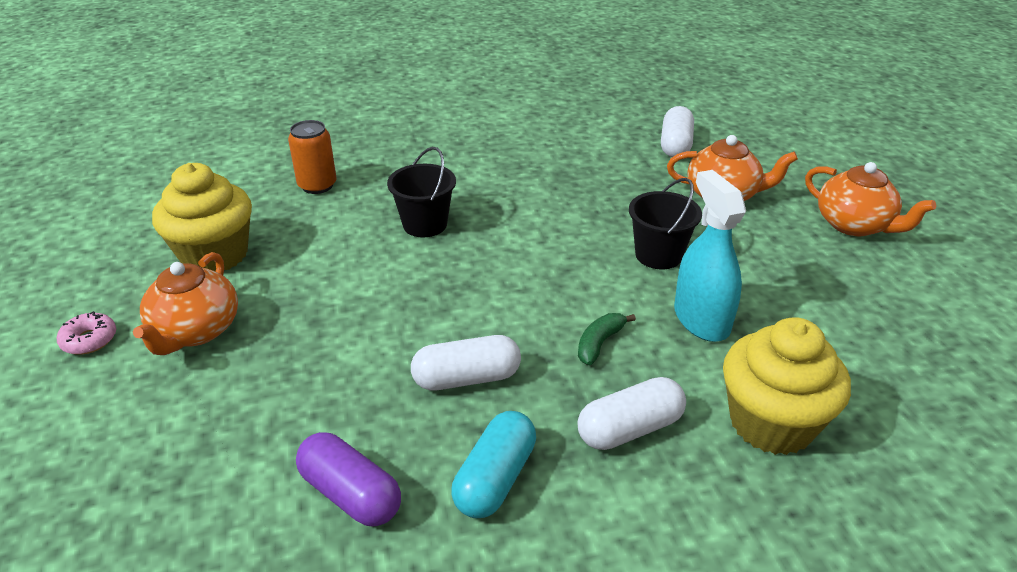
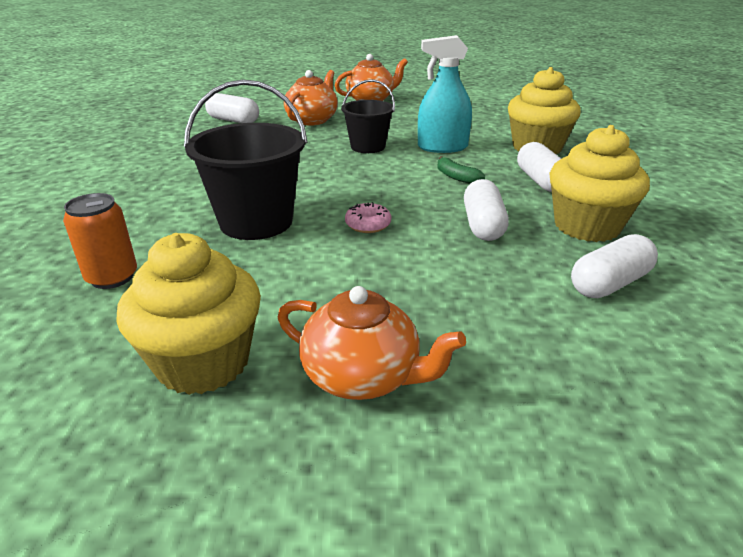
camera: 75 degrees left, 5 degrees down
(89, 340) = (339, 489): pink donut -> pink donut (368, 225)
(351, 494) = (609, 283): purple capsule -> white capsule
(425, 224) = (256, 222): black bucket -> black bucket, size x1.60
(495, 478) = (587, 226): turquoise capsule -> yellow cupcake

